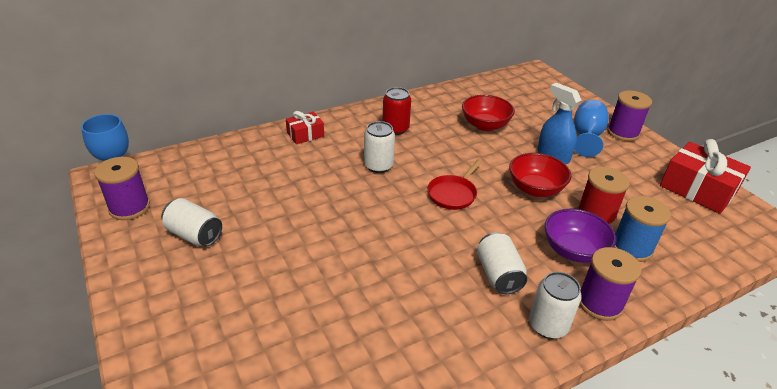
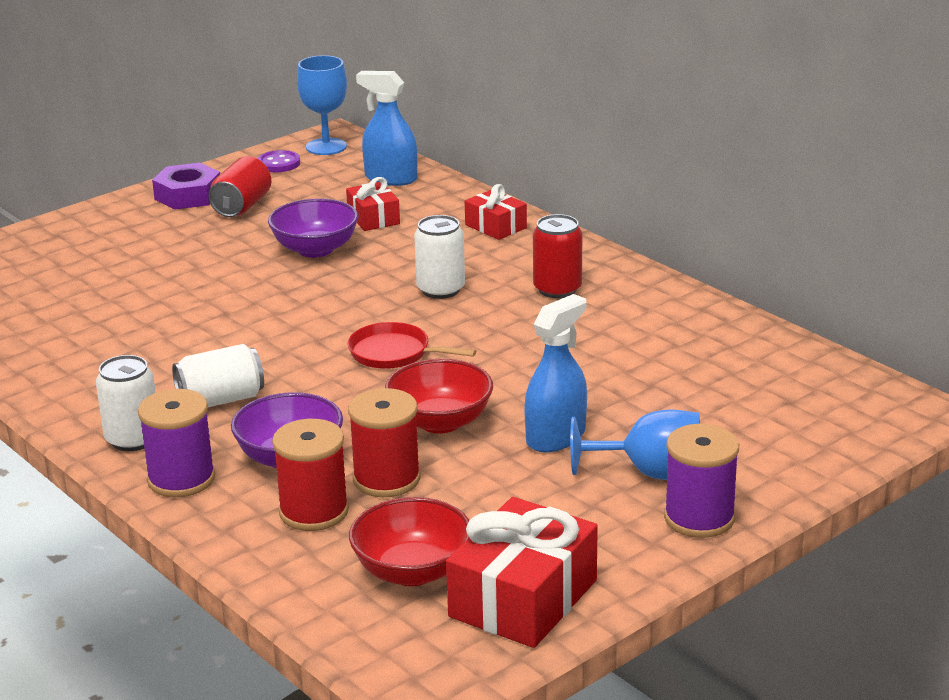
camera: 80 degrees right, 10 degrees down
(129, 207) = (279, 163): purple spool -> purple button
(148, 263) = (188, 195): none -> purple nut
(194, 235) = (242, 206): white can -> red can
(203, 161) = (390, 178): none -> blue spray bottle
(261, 176) = (373, 218): none -> red gift
(294, 207) = (315, 249): none -> purple bowl
(485, 125) = (624, 365): red bowl -> red bowl (412, 571)
(631, 247) = (314, 512): blue spool -> red spool

